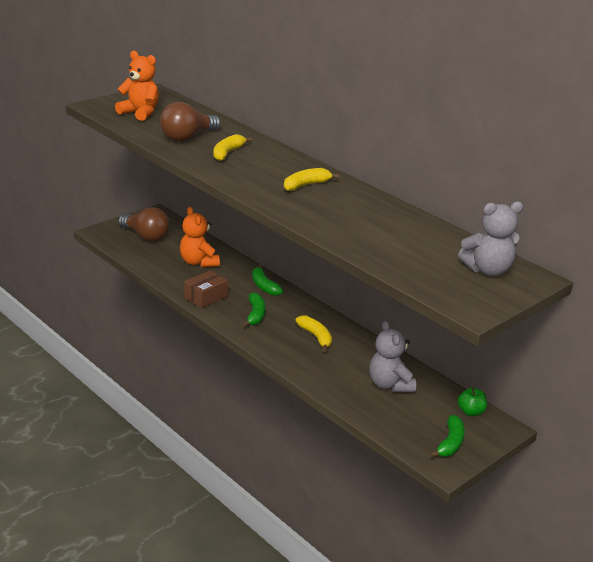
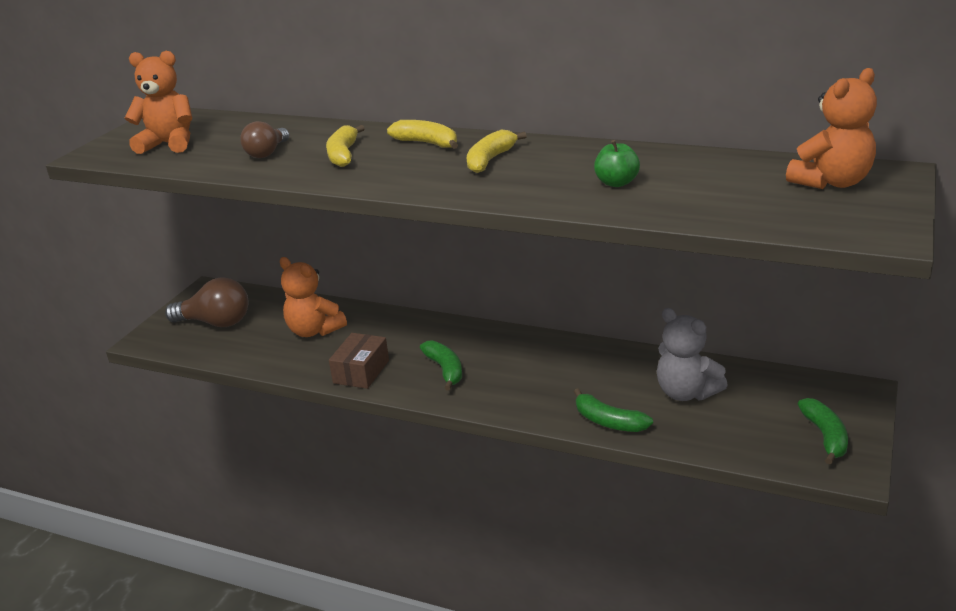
camera: 20 degrees left, 0 degrees up
(187, 137) = (267, 153): brown light bulb -> brown light bulb, size x0.62
(264, 286) = (424, 330): green banana -> green banana (608, 422)
(316, 337) = (544, 368): yellow banana -> yellow banana (427, 143)
(470, 412) = (807, 388): green apple -> green apple (616, 183)
(487, 270) = (831, 182): grey teddy bear -> orange teddy bear

